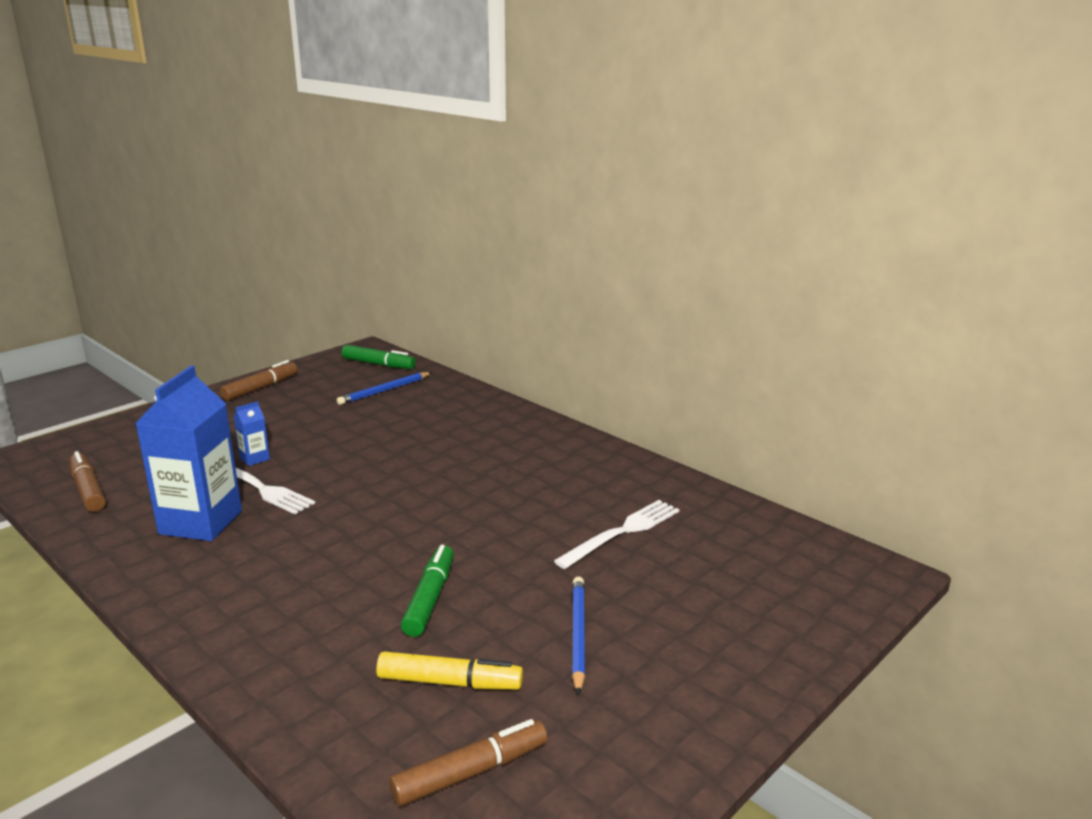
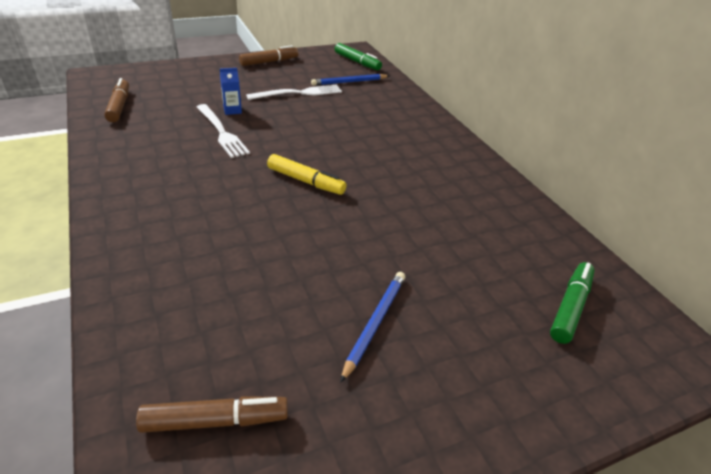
camera: 20 degrees right, 15 degrees up
(201, 522) = (168, 147): blue carton -> none
(430, 598) = (280, 253): green marker -> green marker (570, 307)
(449, 682) = (250, 331): yellow marker -> yellow marker (306, 181)
(622, 532) = (463, 242): white fork -> white fork (298, 93)

